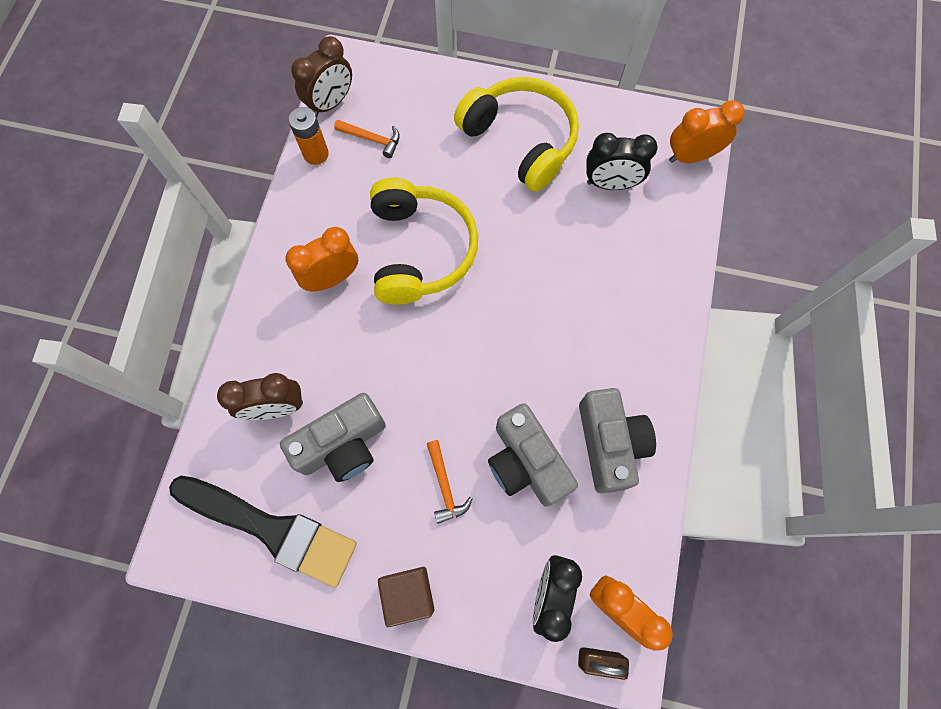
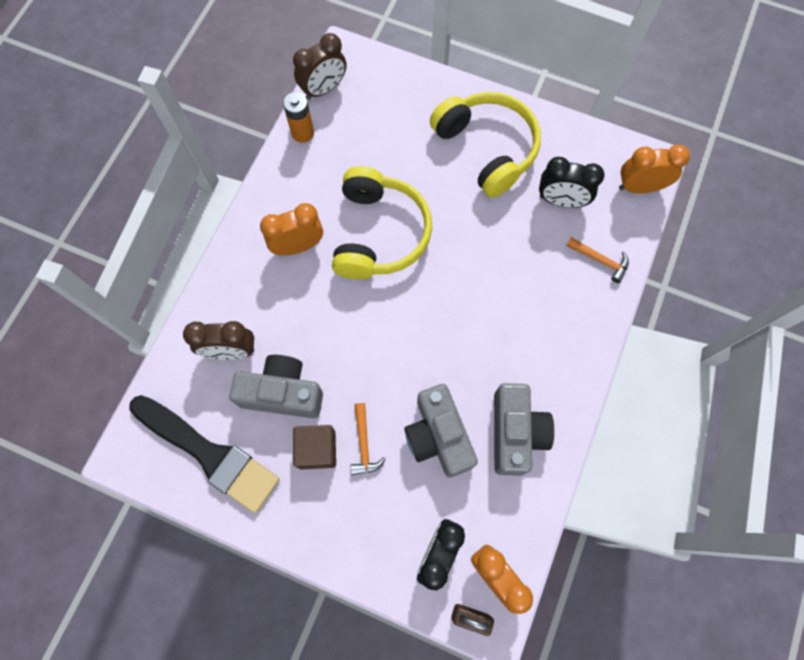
camera: 10 degrees right, 0 degrees up
(343, 445) = (282, 393): grey camera -> grey camera turned 150 degrees counterclockwise
(372, 139) = (354, 127): orange hammer -> orange hammer (600, 260)
(408, 594) = (316, 530): brown cube -> brown cube (317, 449)

